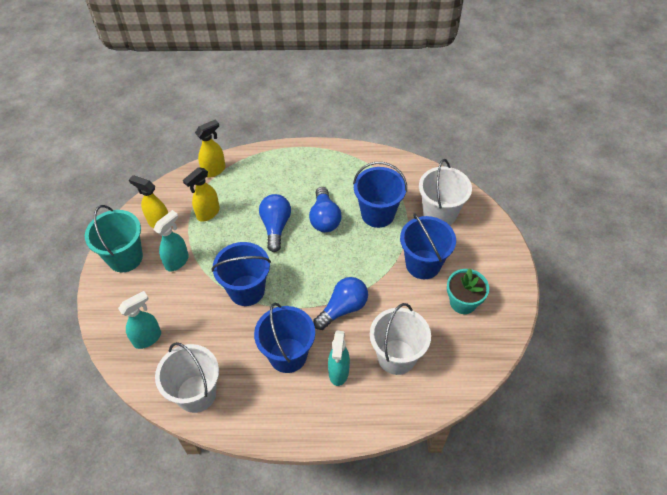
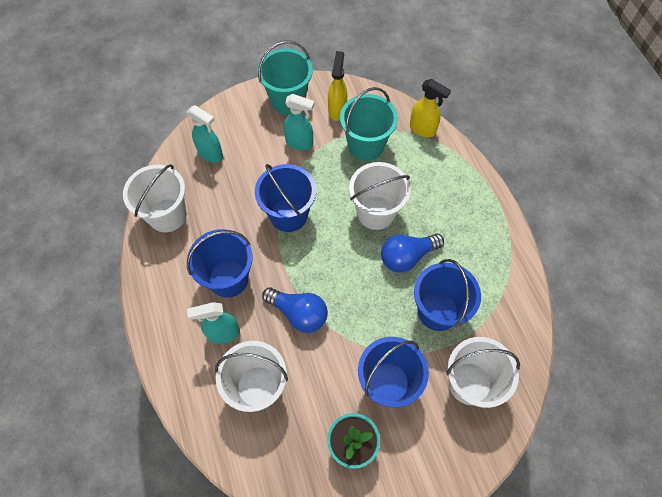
camera: 70 degrees right, 10 degrees up
(208, 213) = (366, 145): yellow spray bottle -> turquoise bucket
(275, 226) = (376, 213): blue light bulb -> white bucket

